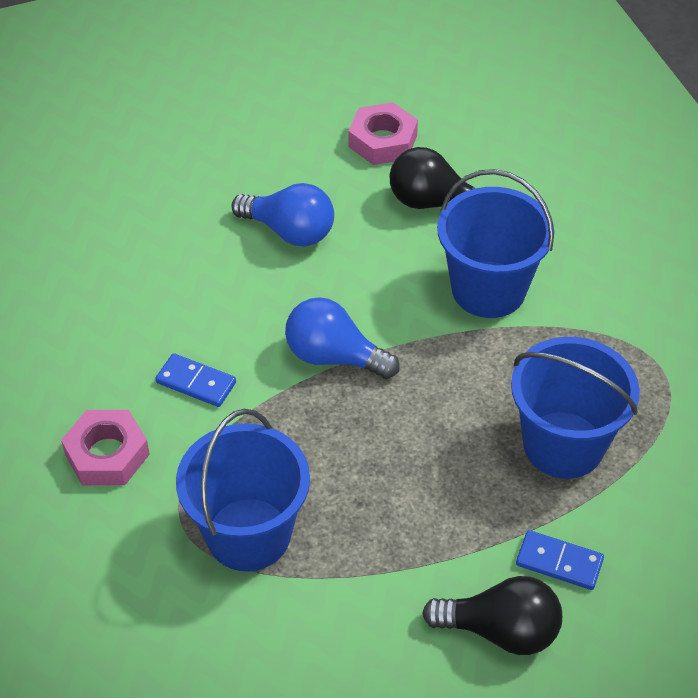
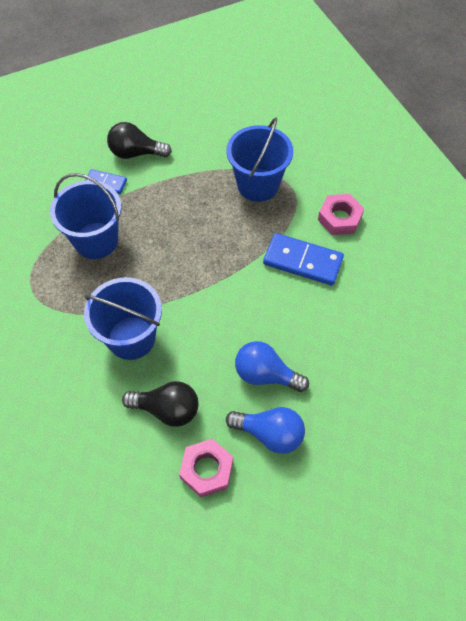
camera: 175 degrees right, 10 degrees up
(196, 382) = (302, 261): blue domino -> blue domino, size x1.74
(334, 357) = (225, 283): blue light bulb -> blue light bulb (269, 434)

